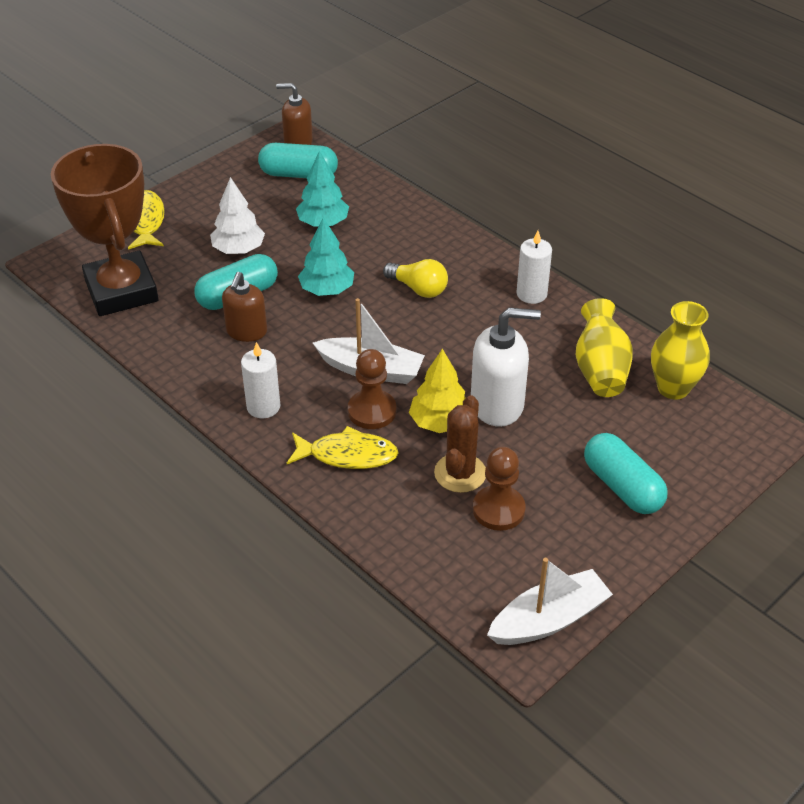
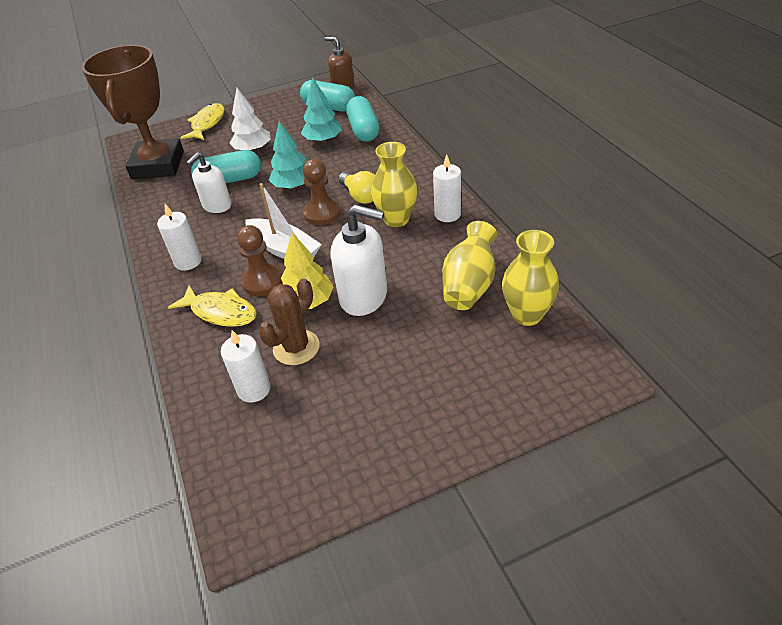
camera: 25 degrees right, 0 degrees up
(246, 332) = (217, 206): brown soap dispenser -> white soap dispenser
(444, 525) = (254, 389): none -> white candle
(478, 310) = (396, 219): none -> yellow vase
(498, 510) = (307, 388): brown pawn -> brown pawn (322, 213)
(549, 619) = (284, 506): white boat -> none
(622, 487) = (428, 394): turquoise capsule -> turquoise capsule (363, 130)

